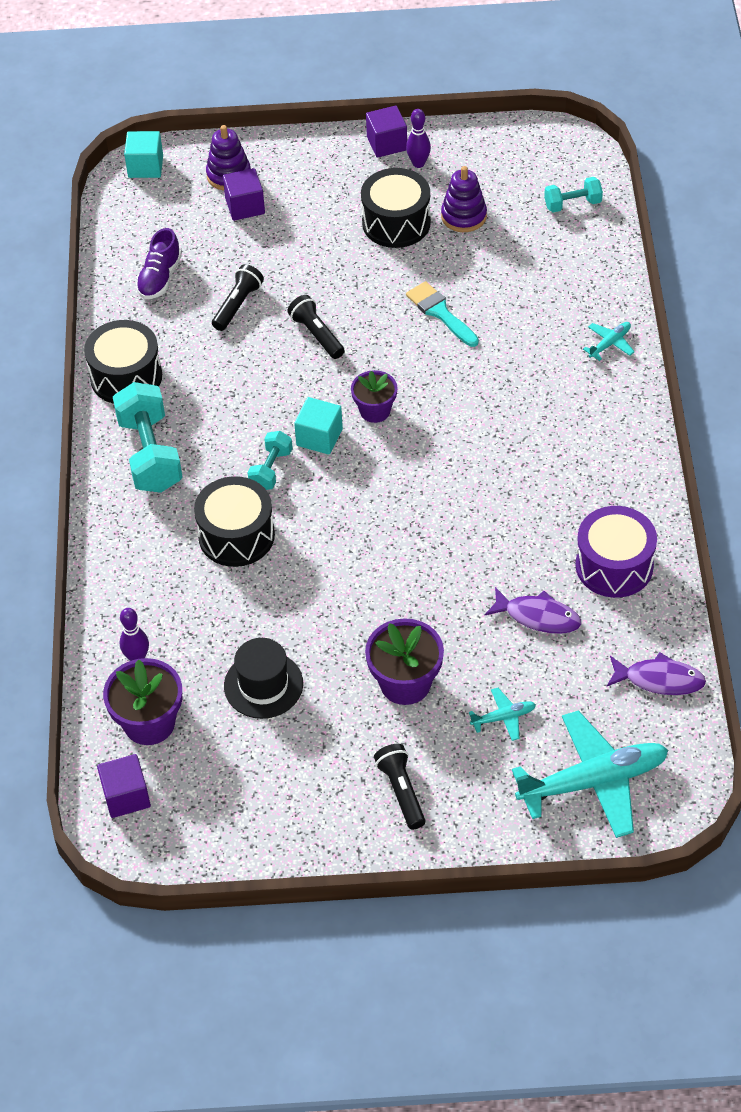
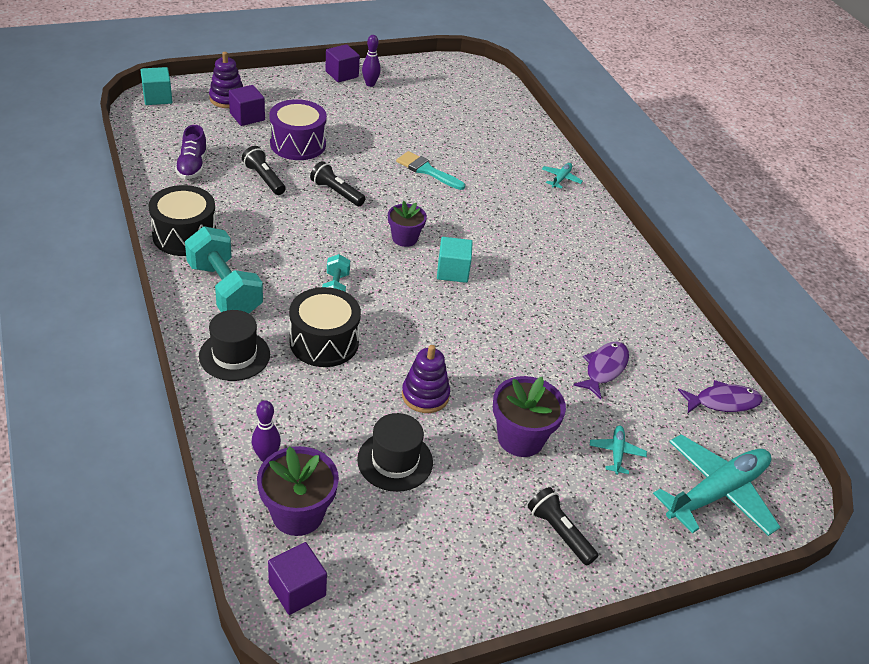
camera: 25 degrees left, 10 degrees down
(138, 538) = (234, 355): none -> black hat
(237, 305) = (264, 179): black flashlight -> black flashlight turned 45 degrees counterclockwise
(319, 437) = (367, 261): turquoise cube -> turquoise cube (452, 271)
(396, 223) = (369, 119): black drum -> none
(464, 216) = (417, 112): purple stacking toy -> purple stacking toy (425, 395)
(503, 717) = (616, 453): turquoise plane -> turquoise plane turned 45 degrees counterclockwise
(538, 616) = (604, 369): purple fish -> purple fish turned 60 degrees counterclockwise
(572, 204) = (491, 100): turquoise dumbbell -> none
(614, 565) = (643, 323): purple drum -> purple drum (298, 144)

